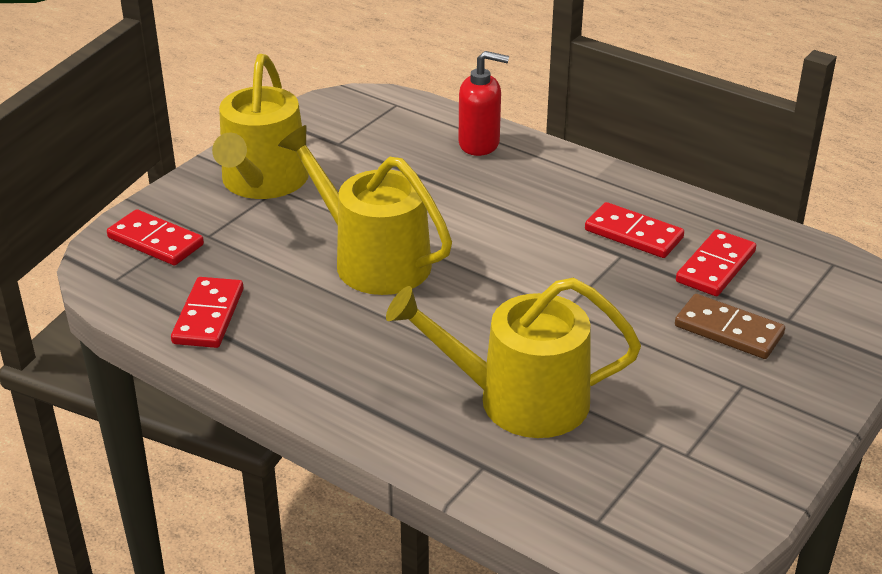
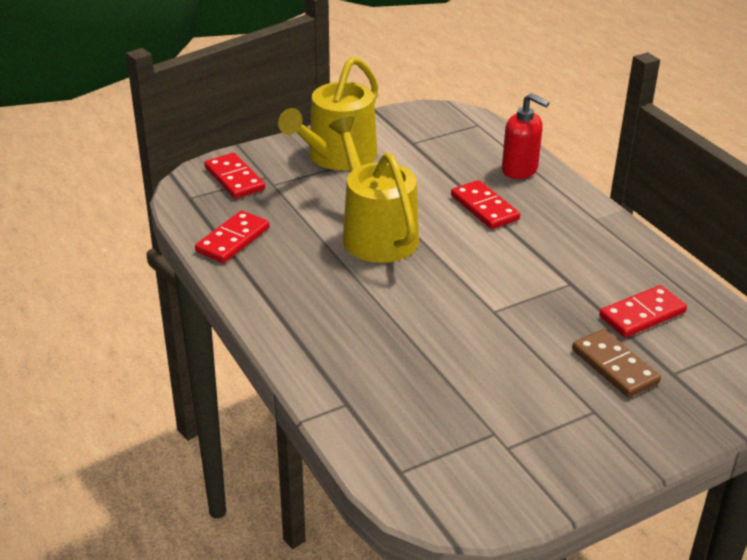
camera: 25 degrees right, 0 degrees up
(519, 400) = (408, 366): yellow watering can -> none
(633, 234) = (592, 270): red domino -> red domino (484, 208)

